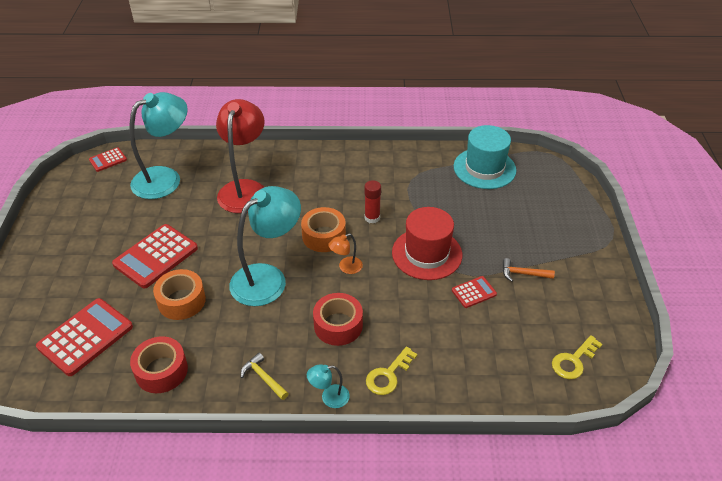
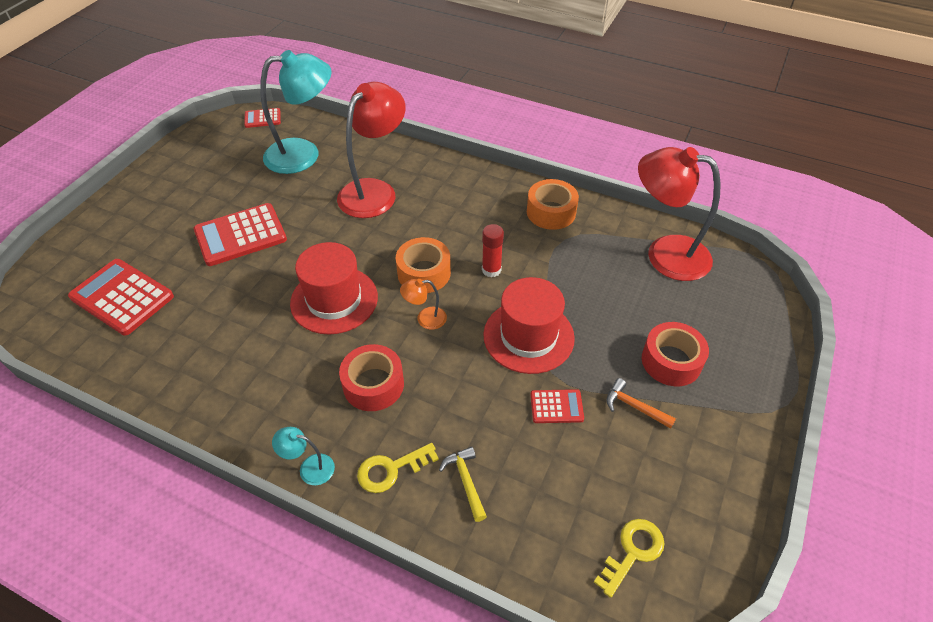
camera: 25 degrees right, 5 degrees up
(85, 337) = (122, 297): red calculator -> red calculator turned 120 degrees counterclockwise
(161, 371) = (165, 362): red tape -> red tape (671, 361)
(181, 301) = (233, 293): orange tape -> orange tape (551, 212)
(263, 377) = (257, 413): yellow hammer -> yellow hammer (466, 481)
(268, 278) = (334, 300): turquoise lamp -> red hat
(484, 168) = (665, 254): turquoise hat -> red lamp
(573, 361) = (632, 552): yellow key -> yellow key turned 150 degrees clockwise

